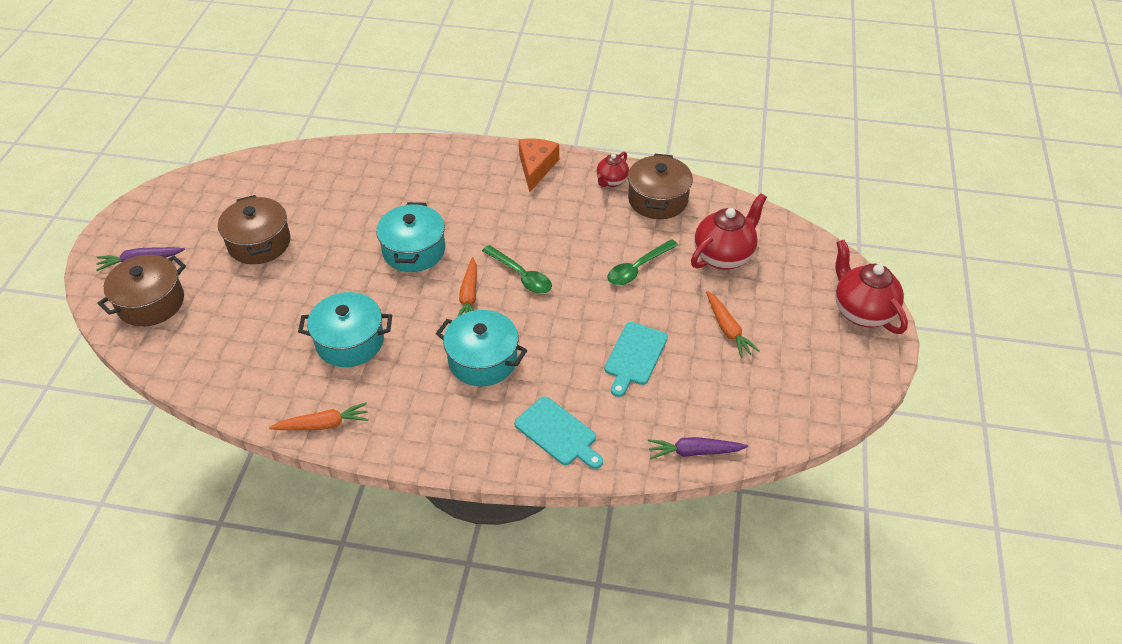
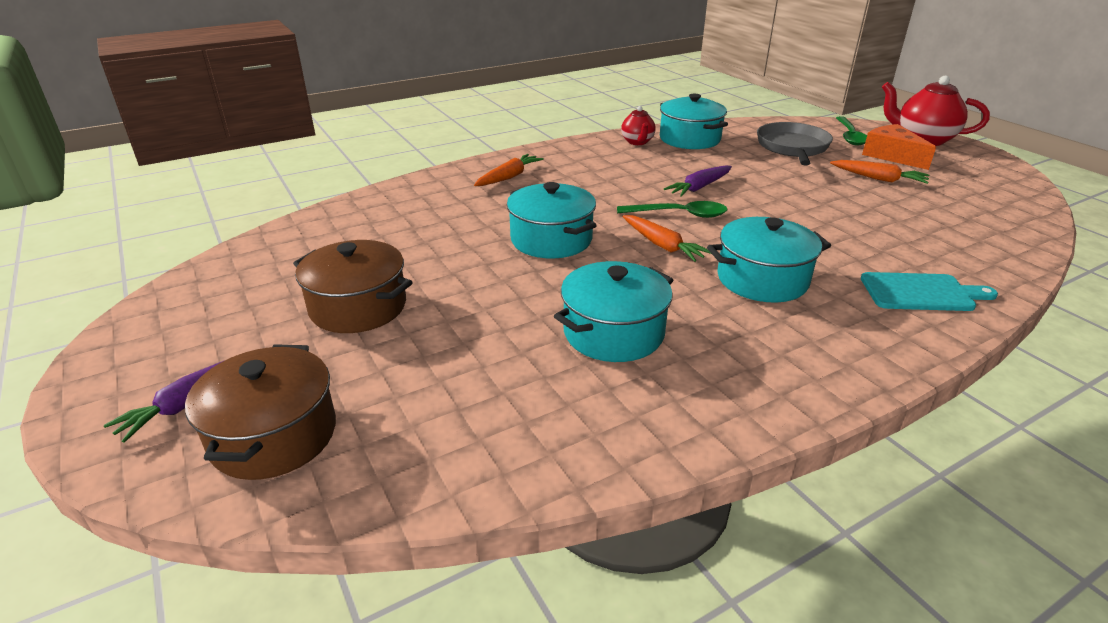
camera: 40 degrees left, 15 degrees down
(323, 424) = (721, 419): orange carrot -> orange carrot (509, 177)
(536, 167) = (563, 155): orange cheese -> orange cheese (891, 156)
(634, 356) = (860, 219): turquoise cutting board -> none
(637, 268) = (754, 175): green spoon -> green spoon (850, 136)
(657, 200) = (689, 139): brown pot -> turquoise pot
(694, 452) = (1019, 250): purple carrot -> purple carrot (699, 187)
(723, 256) = (792, 148): red teapot -> grey pan

